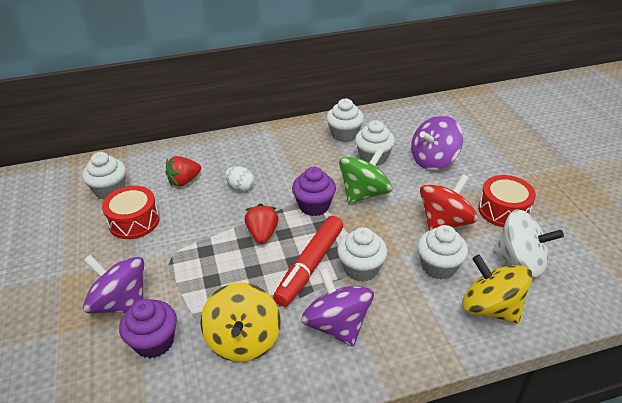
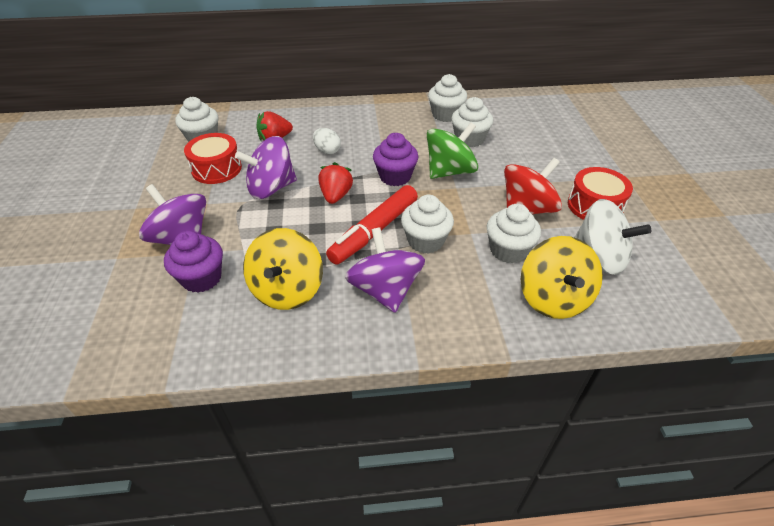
camera: 10 degrees right, 5 degrees up
(433, 160) = (532, 149): purple spinning top -> purple spinning top (271, 188)
(490, 308) = (553, 298): yellow spinning top -> yellow spinning top turned 150 degrees counterclockwise

